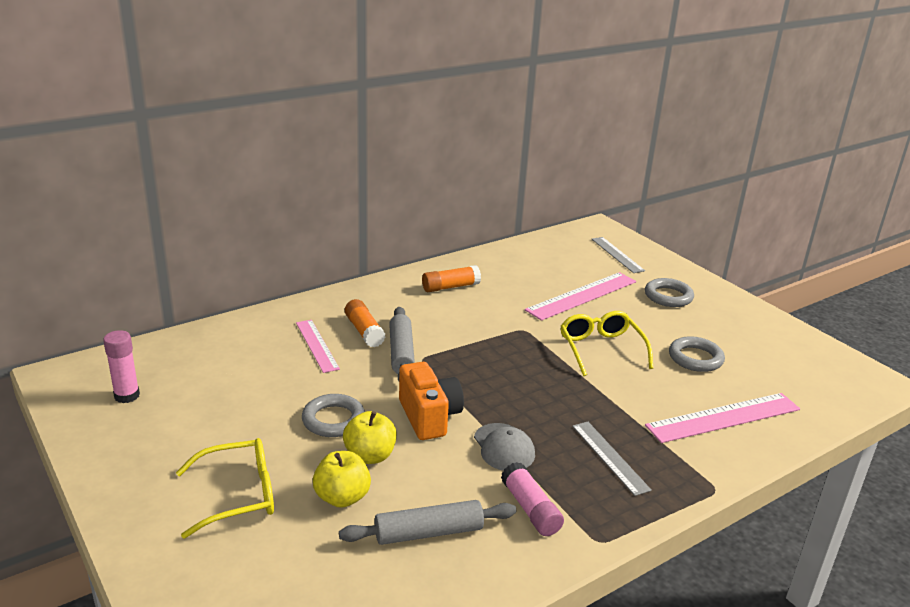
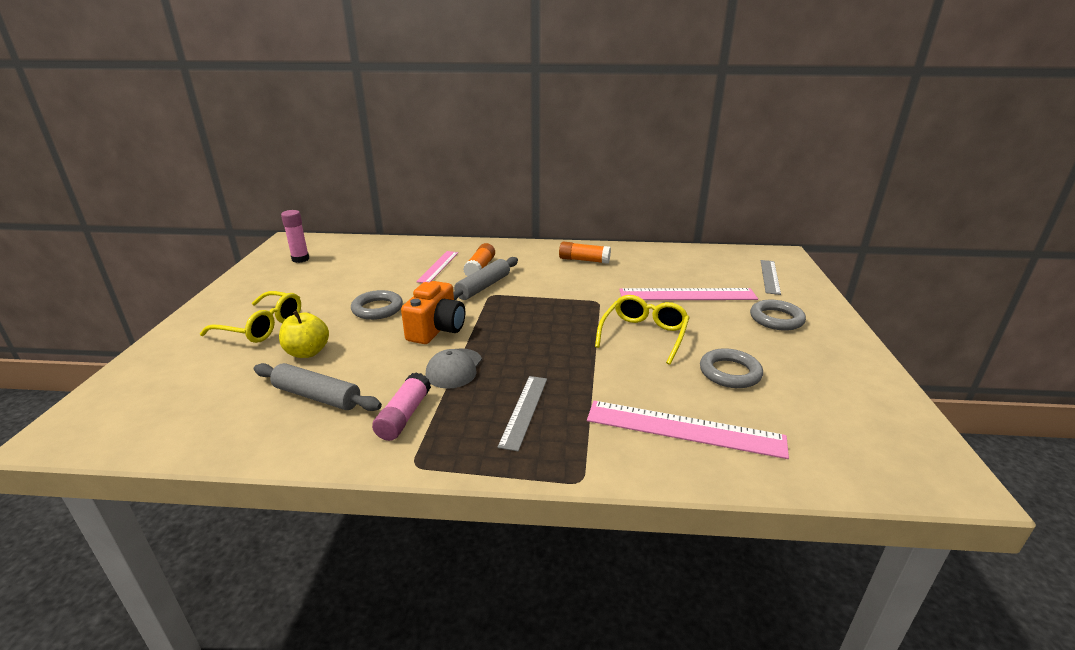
camera: 40 degrees right, 0 degrees up
(370, 456) = (362, 337): yellow apple -> none

